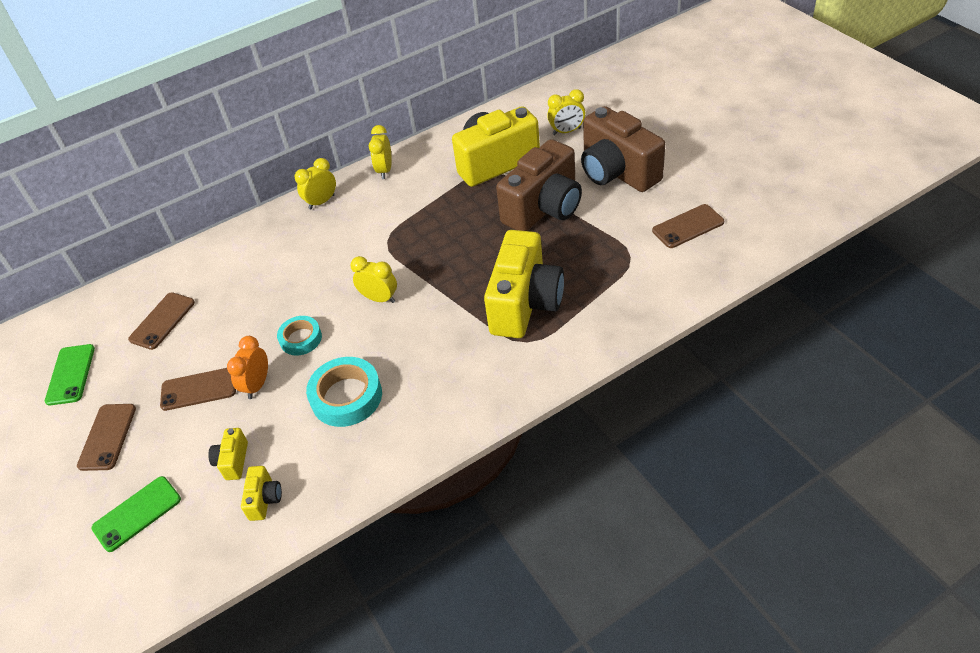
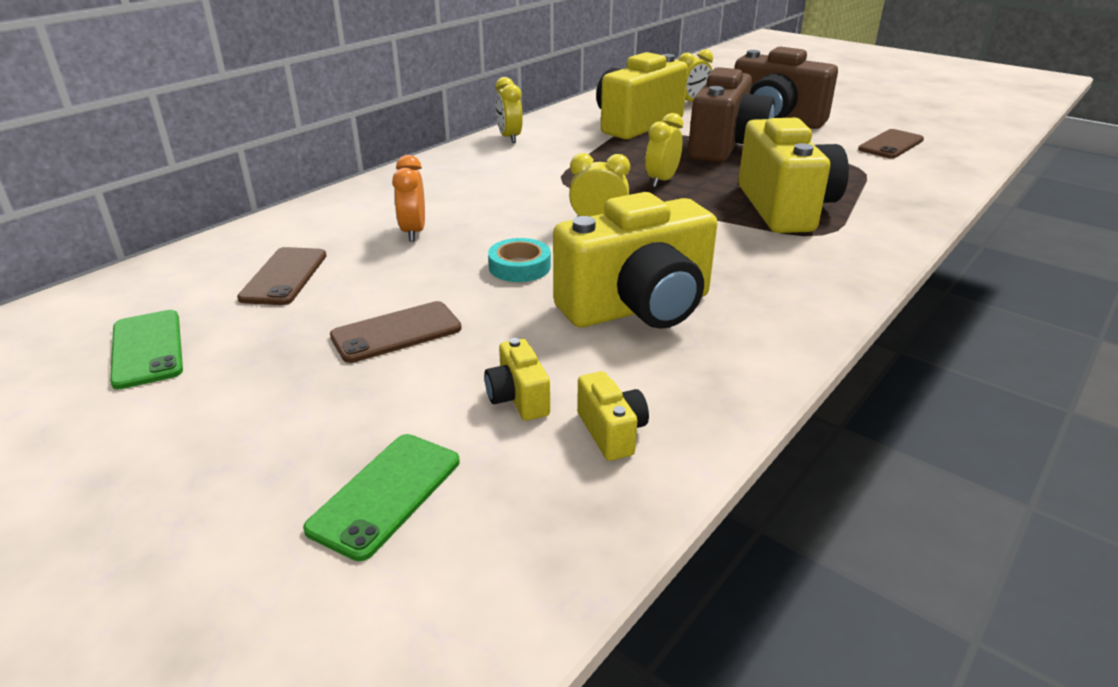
camera: 25 degrees left, 15 degrees down
(107, 437) = (262, 408): brown phone -> none
(257, 385) = (490, 315): orange clock -> orange clock (413, 232)
(321, 202) = (448, 163): yellow clock -> yellow clock (661, 181)
(346, 397) = (638, 308): turquoise tape -> yellow camera

